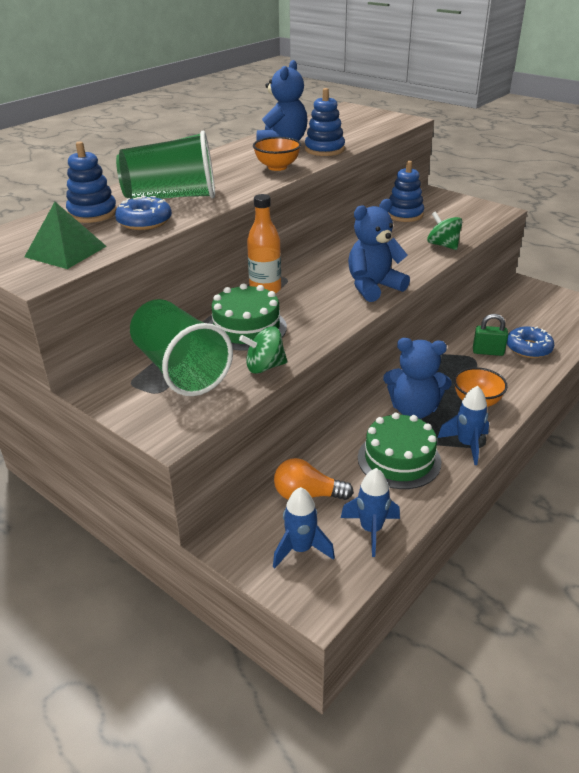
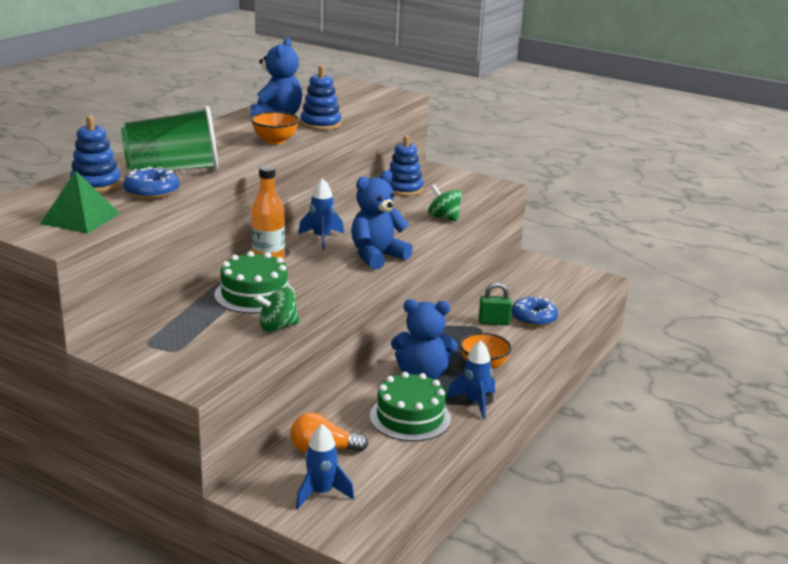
camera: 10 degrees left, 10 degrees down
(180, 369) = (194, 331): green cup -> none
(371, 530) = (387, 475): blue rocket -> blue rocket (321, 238)

